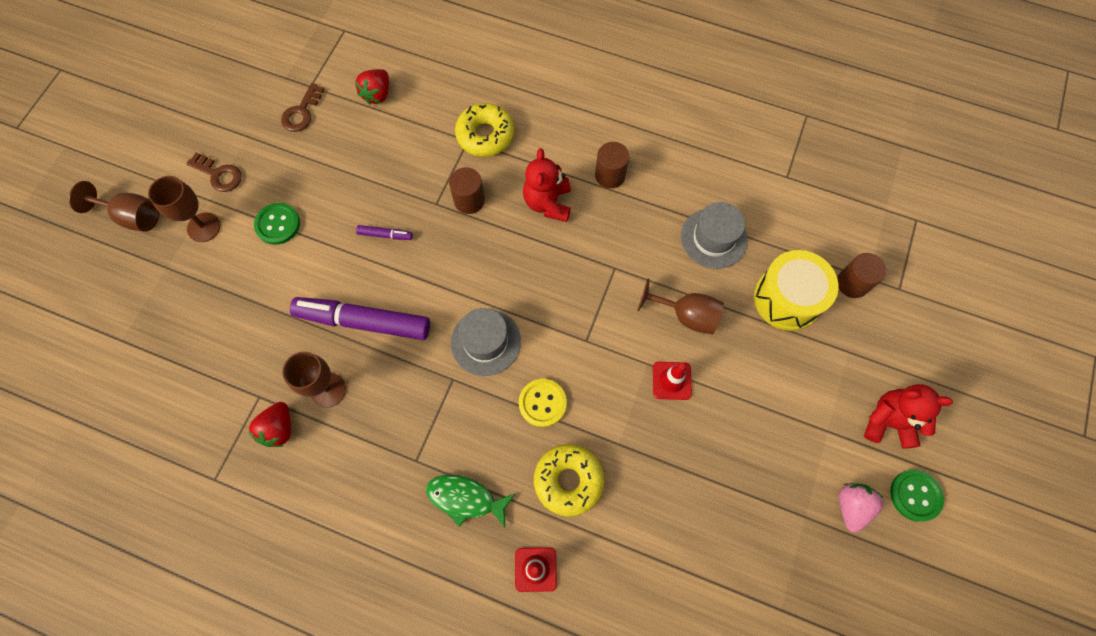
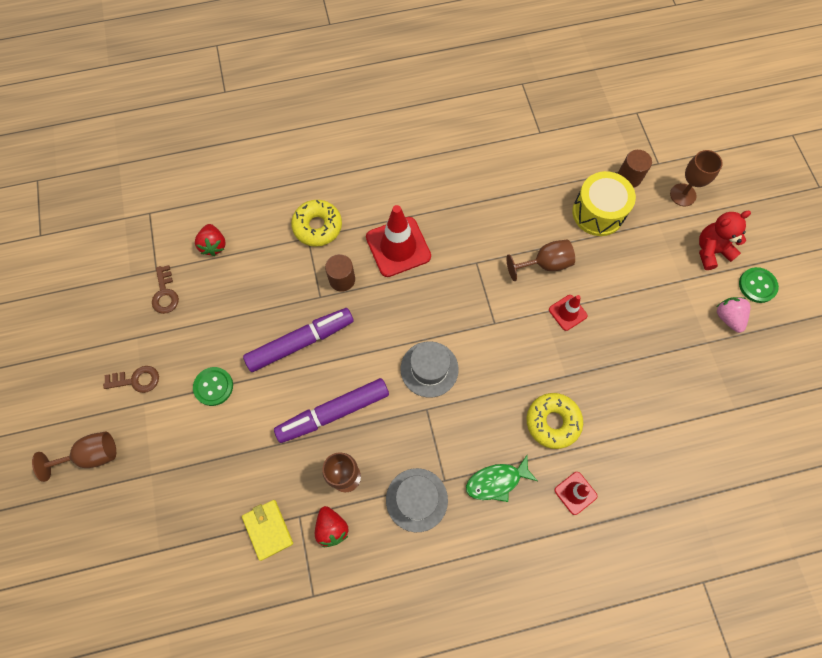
camera: 35 degrees left, 0 degrees up
(203, 227) = (156, 426): brown goblet -> brown goblet (683, 195)
(223, 389) = (268, 529): none -> yellow wallet
(385, 235) = (300, 342): purple marker -> purple marker, size x2.36
(542, 403) = (498, 383): yellow button -> none
(548, 203) = (398, 247): red teddy bear -> red traffic cone
(610, 175) = (425, 202): brown cylinder -> none
(713, 238) = (524, 202): grey hat -> grey hat (416, 499)

